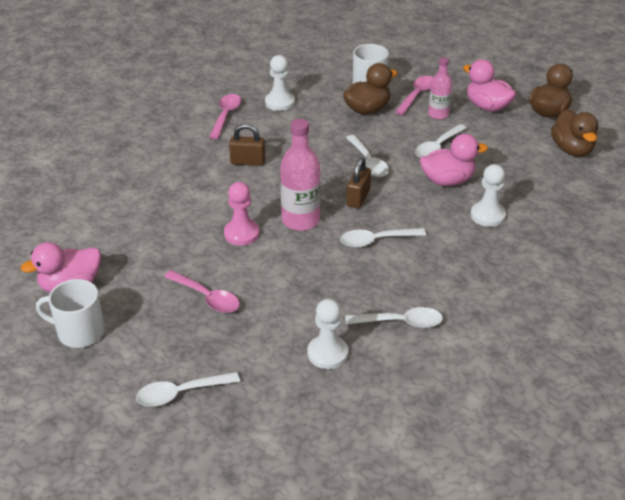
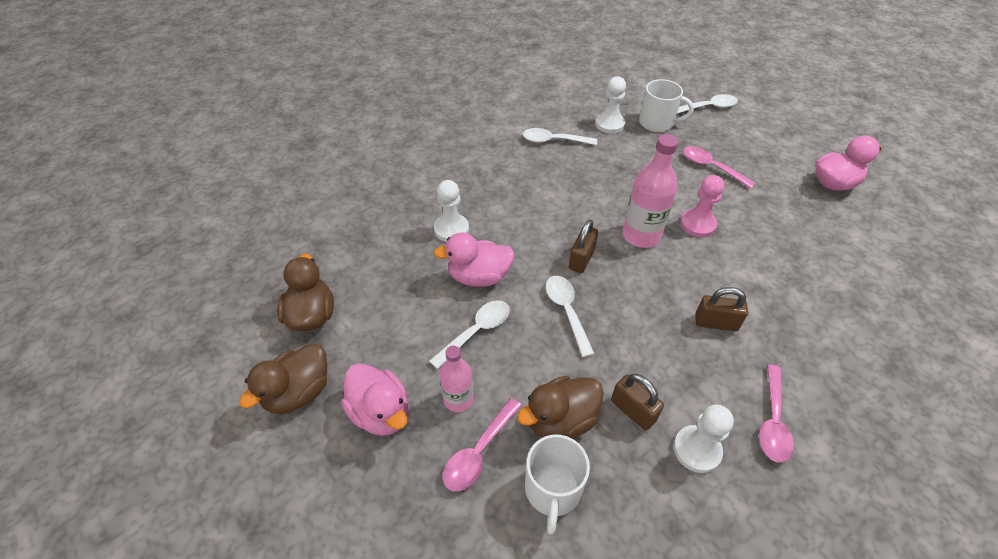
camera: 175 degrees left, 10 degrees up
(79, 332) = (802, 148): white mug -> white mug (657, 123)
(319, 115) = (633, 410): none -> brown padlock
(376, 241) = (566, 209): white spoon -> none

